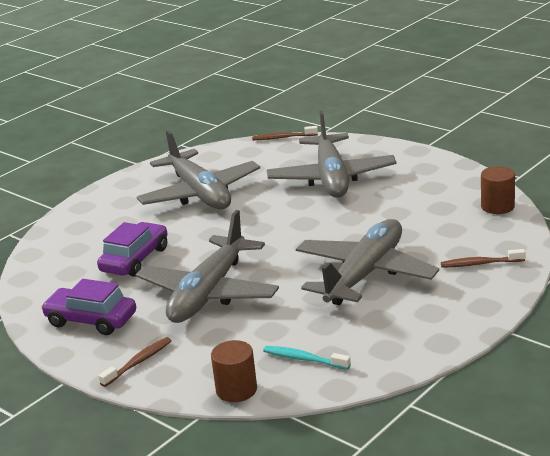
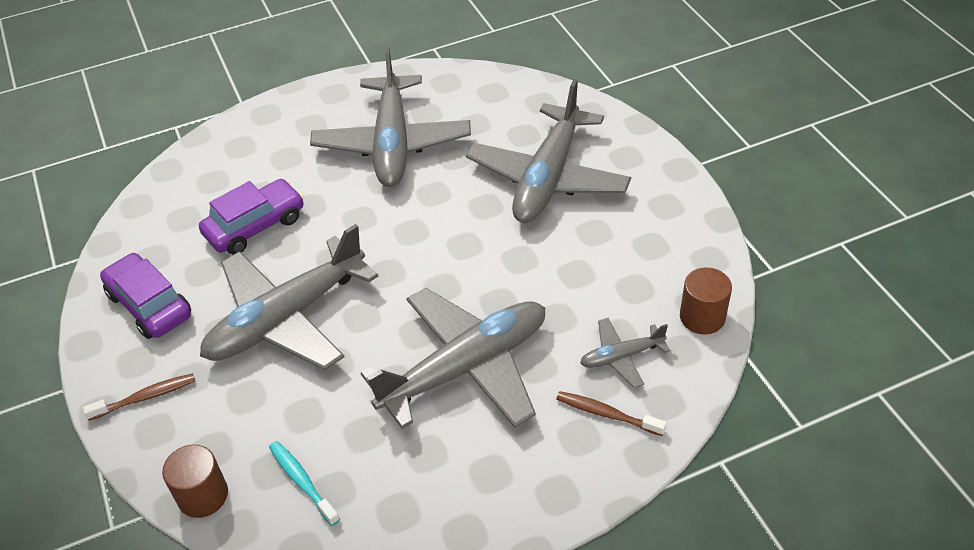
camera: 25 degrees right, 20 degrees up
(283, 138) = (544, 83): brown toothbrush -> none
(464, 238) = (621, 357): none -> grey plane

